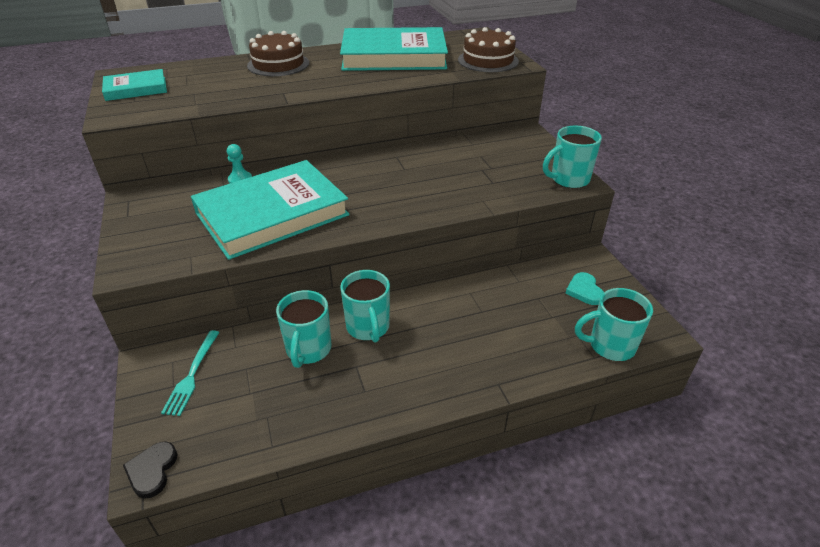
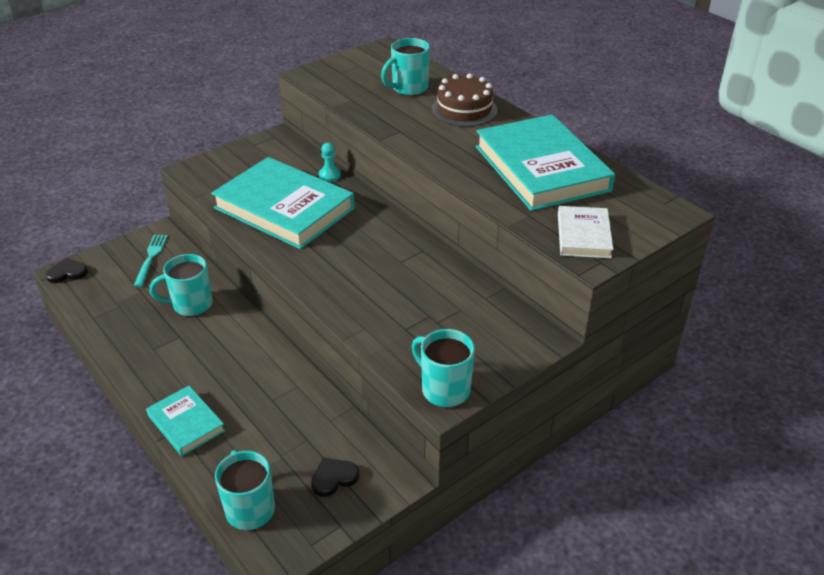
camera: 70 degrees right, 0 degrees up
(136, 89) = (363, 65): turquoise book -> turquoise book (186, 423)
(192, 375) = (151, 257): turquoise fork -> turquoise fork turned 105 degrees clockwise
(368, 327) = (226, 330): turquoise mug -> turquoise mug (408, 88)
(488, 60) = (583, 236): brown cake -> white book
(584, 290) = (334, 478): turquoise heart -> black heart

